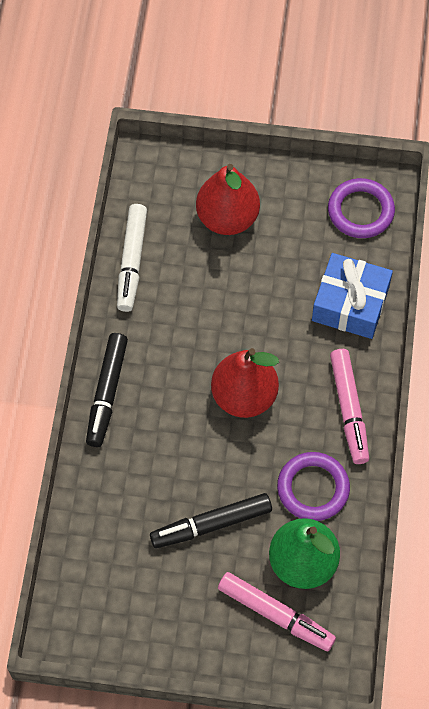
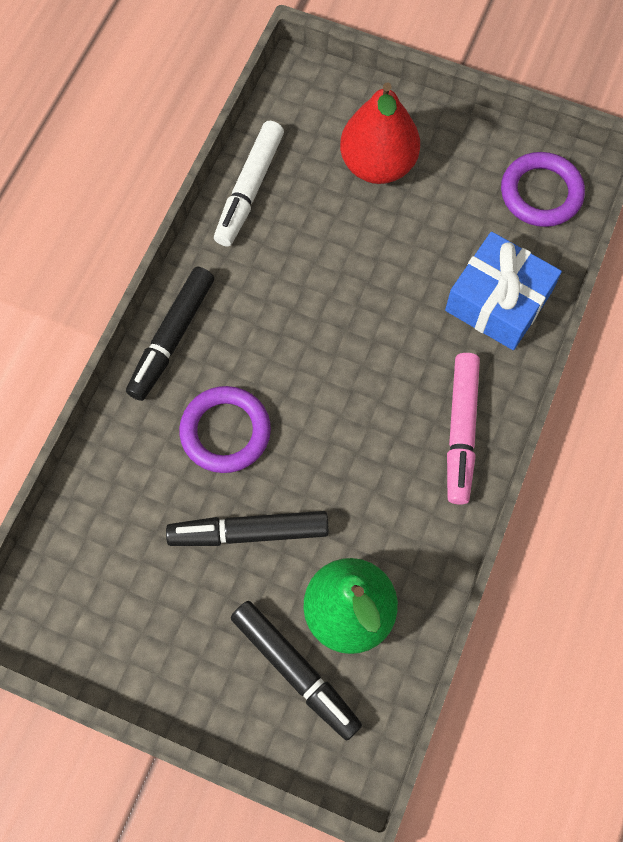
camera: 15 degrees right, 5 degrees up
(244, 396) = (336, 382): red pear -> none
(276, 615) = (295, 671): pink marker -> black marker
(313, 488) = (388, 519): purple ring -> purple ring (225, 432)

